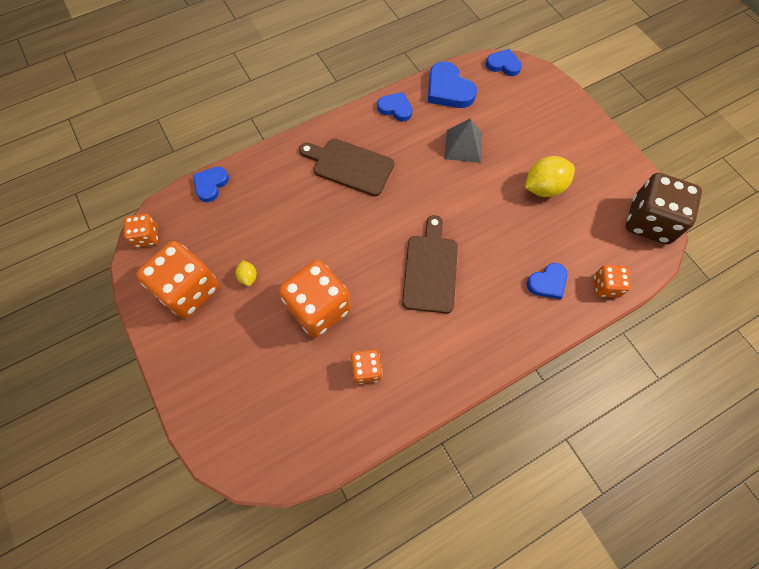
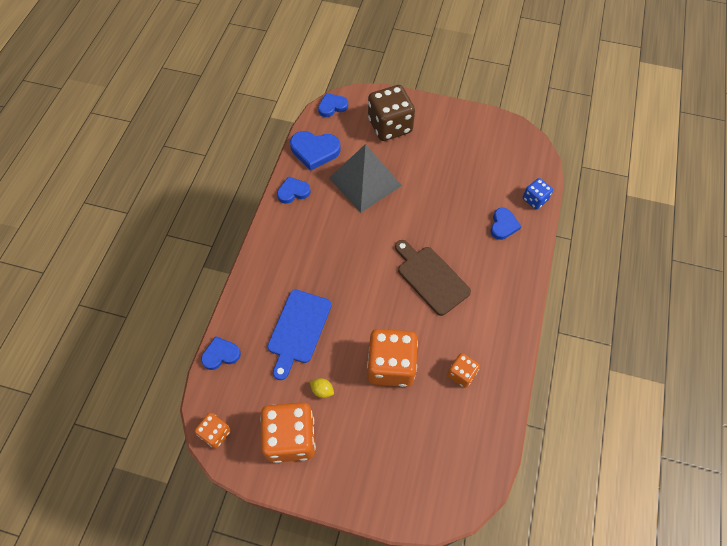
camera: 45 degrees left, 5 degrees down
(211, 185) = (221, 354): blue heart -> blue heart turned 90 degrees clockwise
(282, 216) = (298, 329): none -> blue cutting board
(350, 166) = (306, 256): brown cutting board -> none
(463, 146) = (365, 181): grey pyramid -> grey pyramid, size x1.66
(543, 187) = (441, 168): yellow lemon -> none
(606, 286) = (535, 199): orange dice -> blue dice
(649, 221) = (518, 141): brown dice -> brown dice (390, 126)

